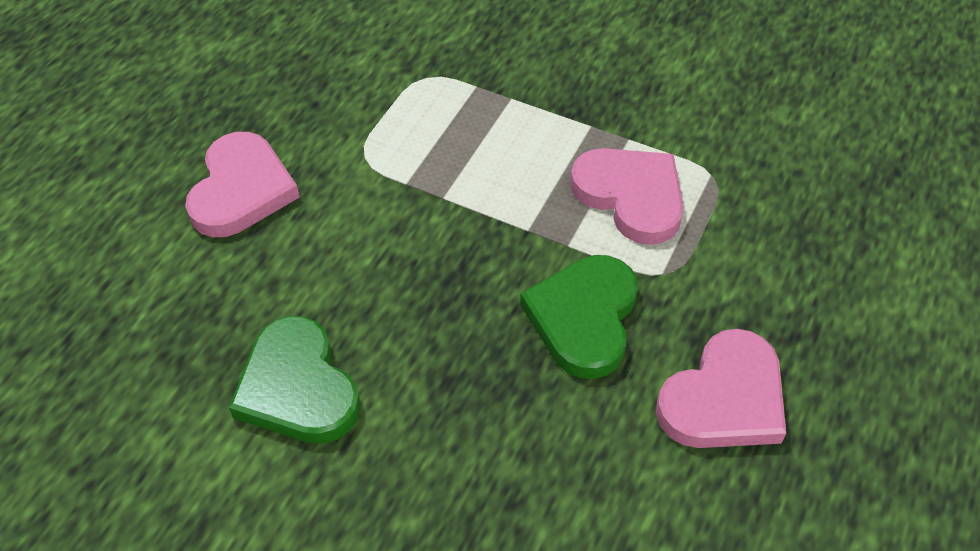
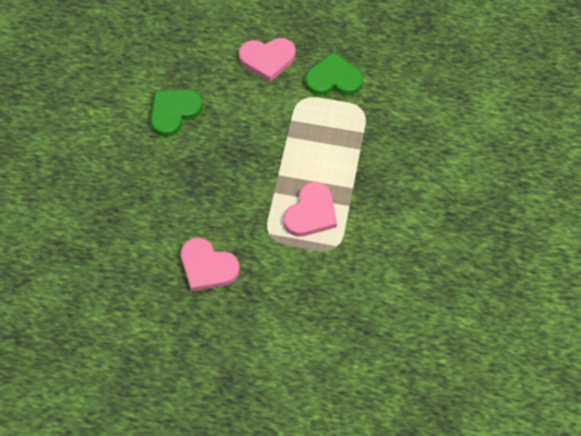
camera: 75 degrees right, 10 degrees up
(584, 318) = (235, 206): green heart -> green heart (333, 79)

